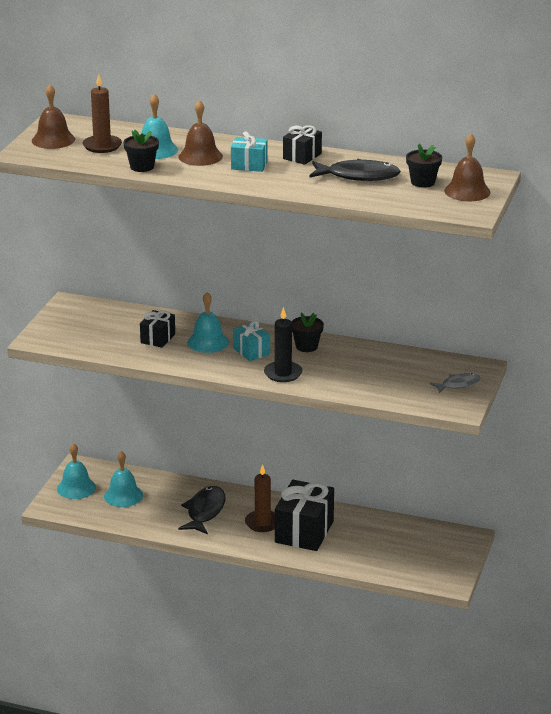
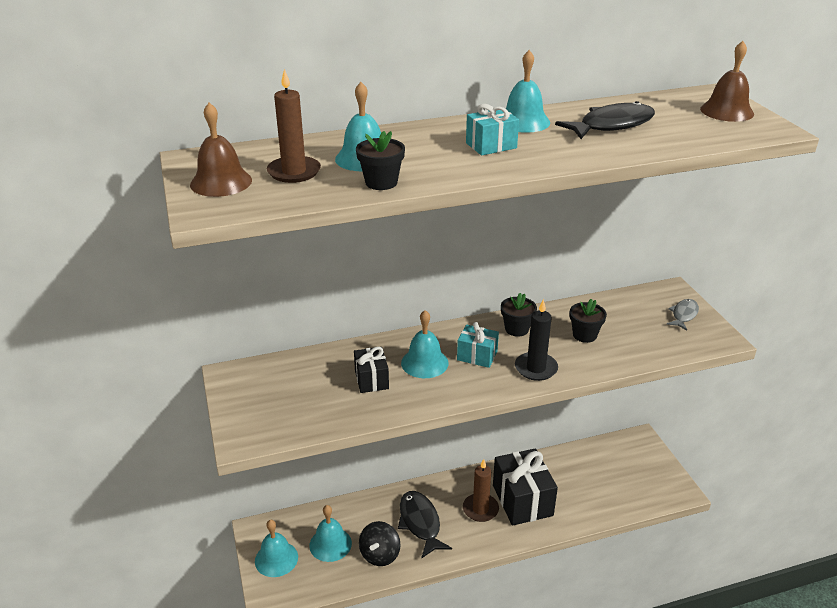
camera: 35 degrees left, 5 degrees up
(152, 516) = (380, 554): none -> black spinning top
(200, 156) = (424, 151): brown bell -> none
(302, 156) = (523, 121): black gift -> turquoise bell
(422, 182) = (675, 114): black flower pot -> black flower pot (584, 335)

